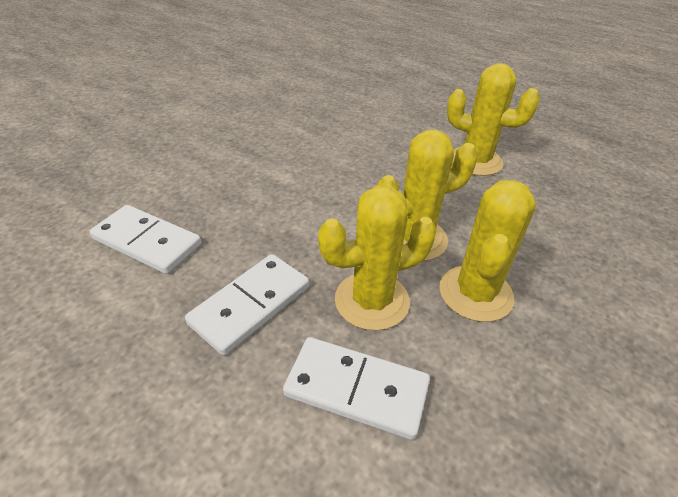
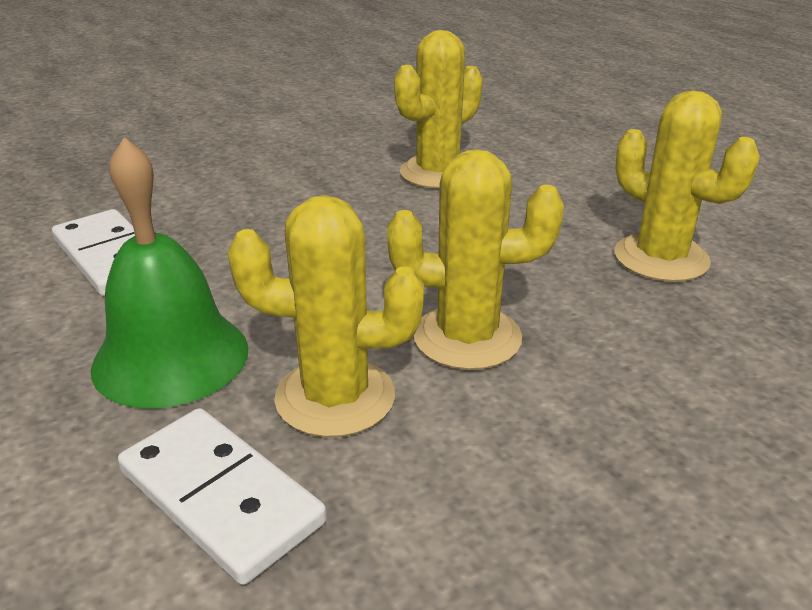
camera: 25 degrees right, 10 degrees down
(250, 305) = (171, 357): white domino -> green bell
(475, 293) = (505, 433): yellow cactus -> yellow cactus (437, 173)

